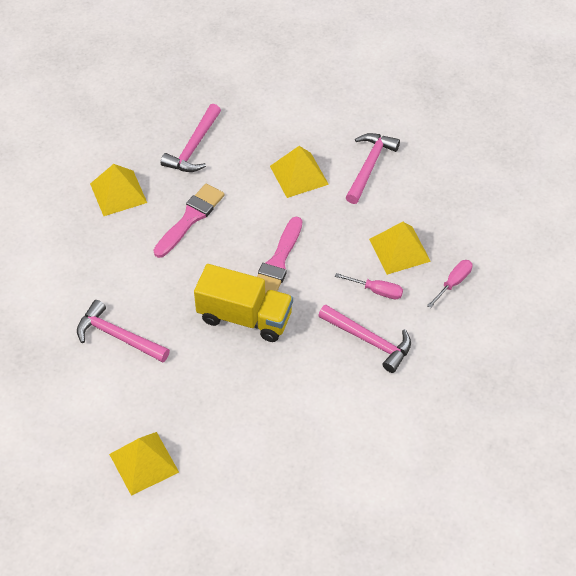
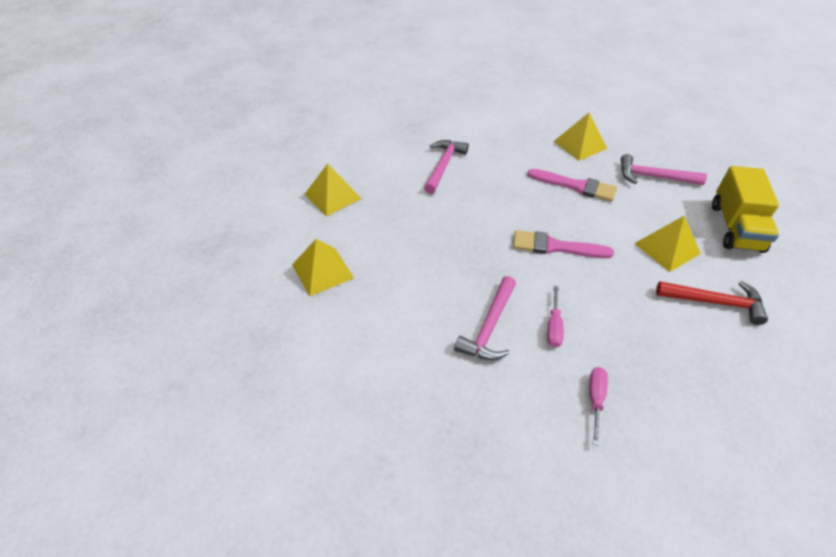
camera: 80 degrees right, 5 degrees down
(244, 317) = (486, 233): yellow truck -> yellow truck (735, 227)
(369, 166) = (715, 302): pink hammer -> red hammer
(399, 250) = (616, 341): yellow pyramid -> yellow pyramid (322, 271)
(453, 283) = (595, 399): pink screwdriver -> pink screwdriver turned 105 degrees counterclockwise

